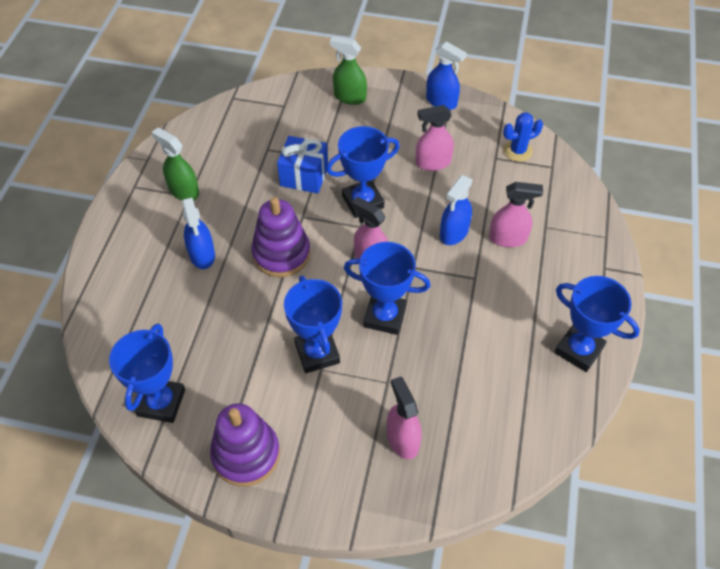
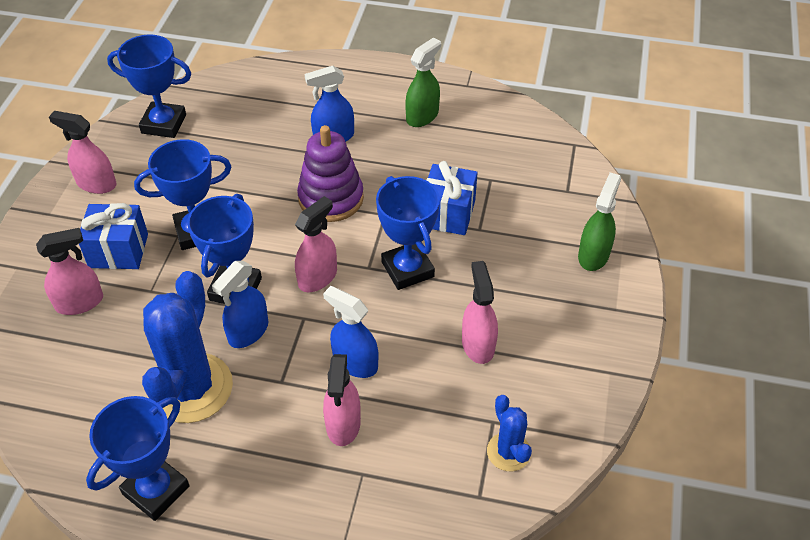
camera: 90 degrees right, 5 degrees down
(246, 454) = (96, 184): purple stacking toy -> pink spray bottle
(339, 417) = (118, 251): none -> blue gift
(441, 102) = (600, 360): blue spray bottle -> blue spray bottle (248, 332)
(486, 337) = (191, 388): none -> blue cactus

